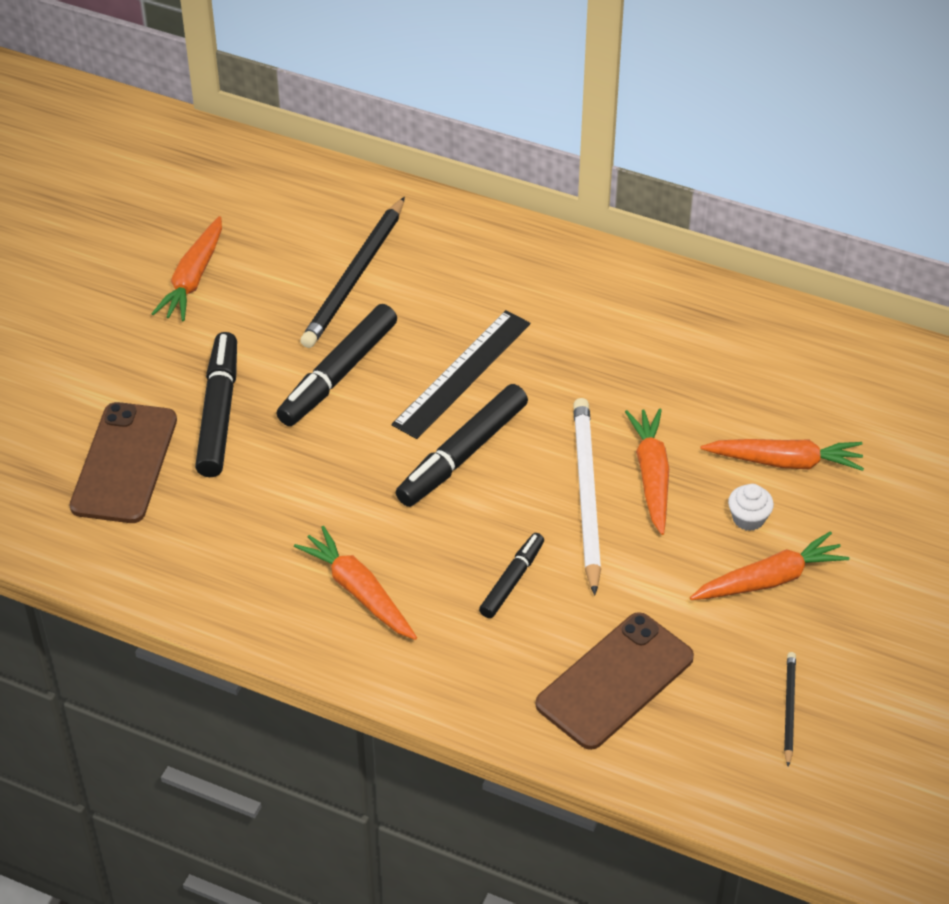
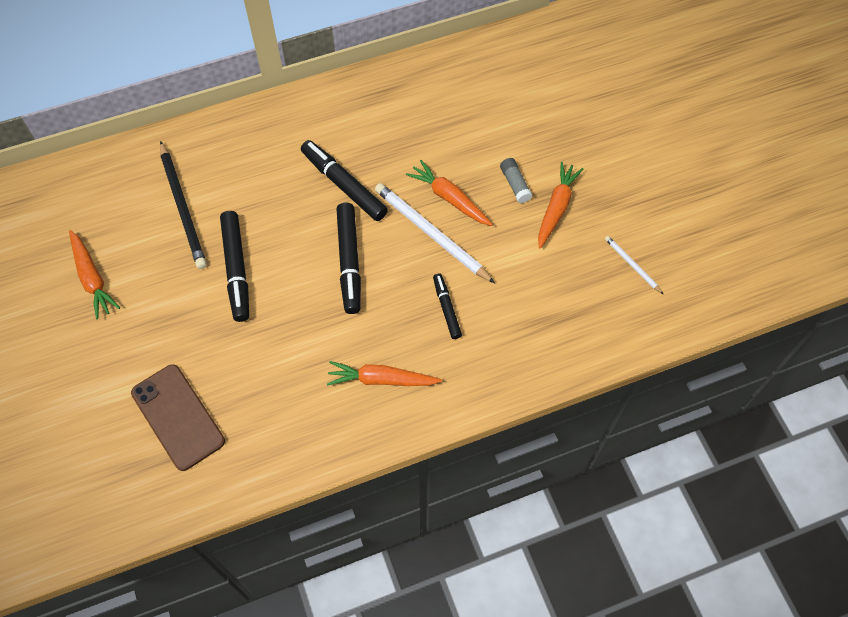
camera: 45 degrees left, 15 degrees up
(219, 413) = (197, 344): black marker -> black marker (344, 185)
(462, 374) = (300, 217): black ruler -> none
(615, 681) = (547, 318): brown phone -> none
(748, 518) = (515, 184): white cupcake -> grey glue stick
(785, 462) = (499, 142): orange carrot -> none
(789, 709) = (632, 265): black pencil -> white pencil

